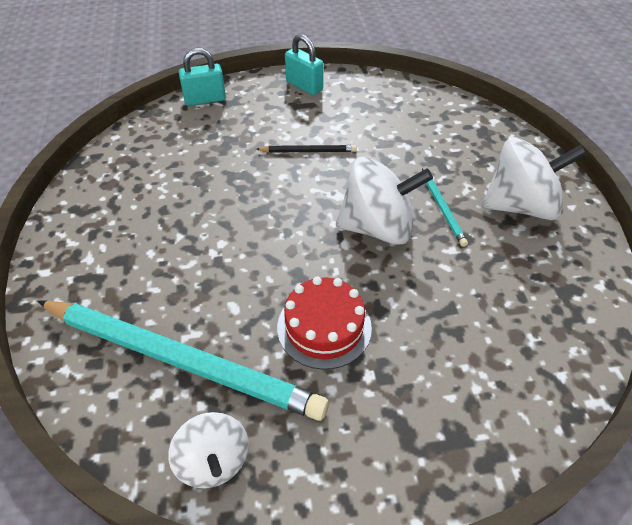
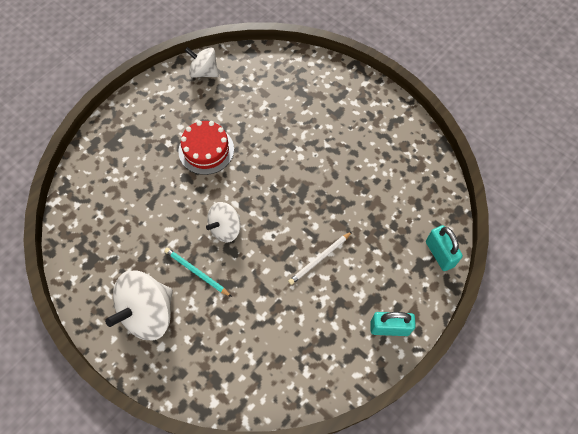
camera: 140 degrees right, 15 degrees up
(181, 360) = (255, 93): turquoise pencil -> none
(205, 99) = (439, 254): turquoise padlock -> turquoise padlock turned 60 degrees counterclockwise
(308, 151) = (319, 259): black pencil -> white pencil
(377, 227) = (225, 228): white spinning top -> white spinning top, size x0.61

